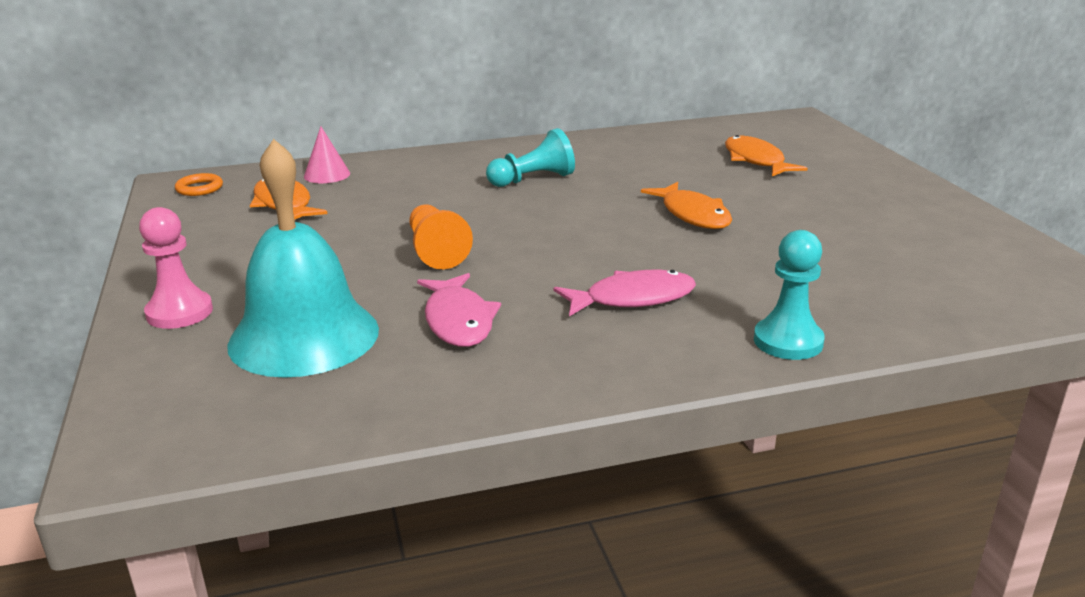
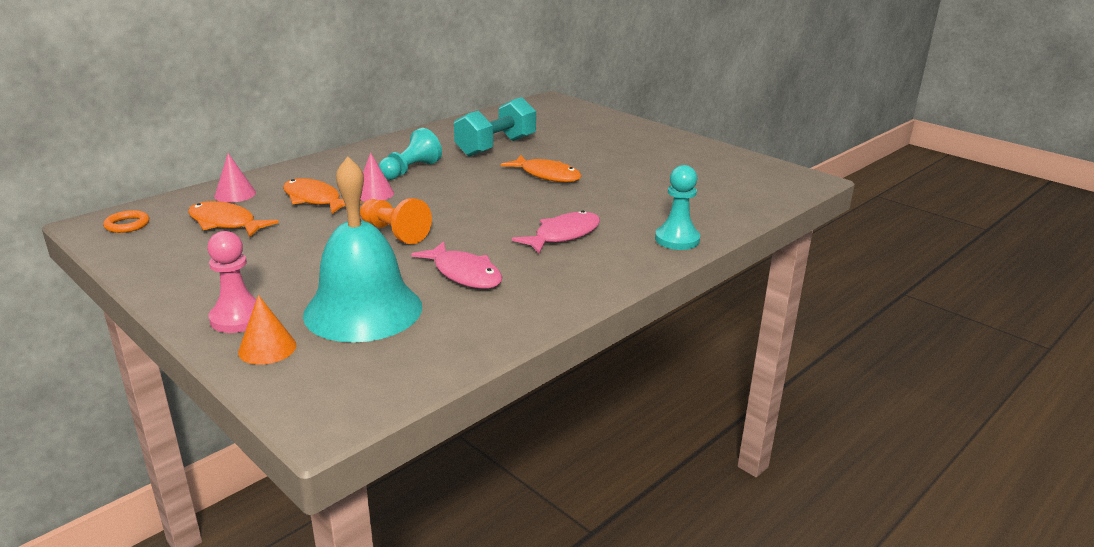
camera: 30 degrees left, 0 degrees up
(166, 355) = (267, 348): none -> orange cone
(464, 200) = (374, 194): none -> pink cone
(665, 167) = (496, 147): none -> turquoise dumbbell
(756, 160) = (551, 132): orange fish -> orange fish (314, 200)

